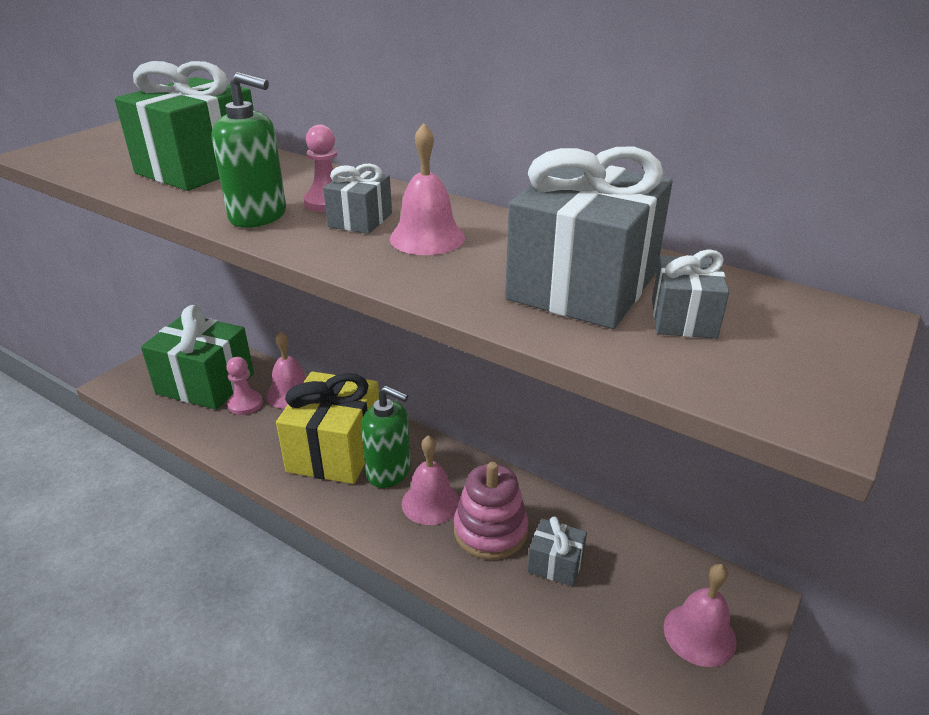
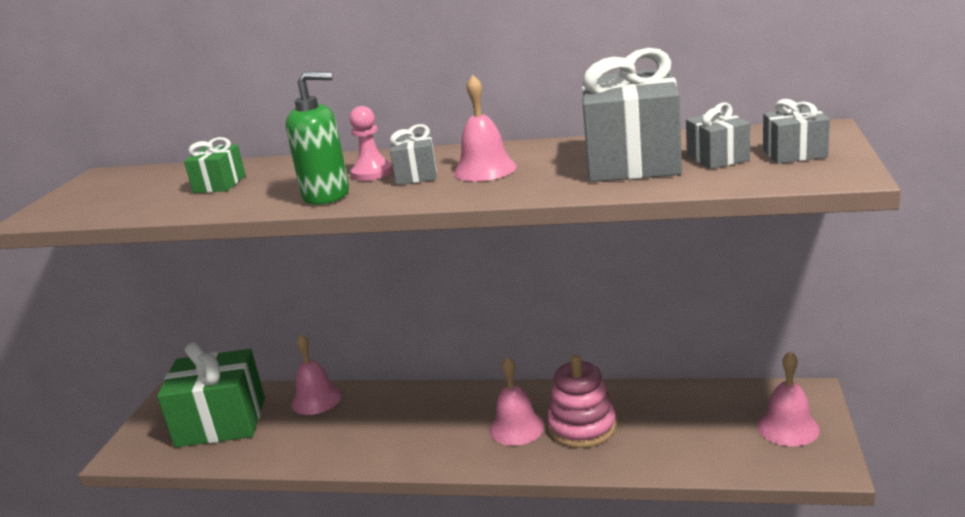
camera: 20 degrees left, 10 degrees down
(199, 168) = (219, 184): green gift -> green gift, size x0.48
(245, 404) = (278, 423): pink pawn -> none
(335, 450) = (398, 424): yellow gift -> none
(389, 472) = (461, 421): green soap dispenser -> none
(555, 564) = (651, 428): grey gift -> grey gift (794, 153)

